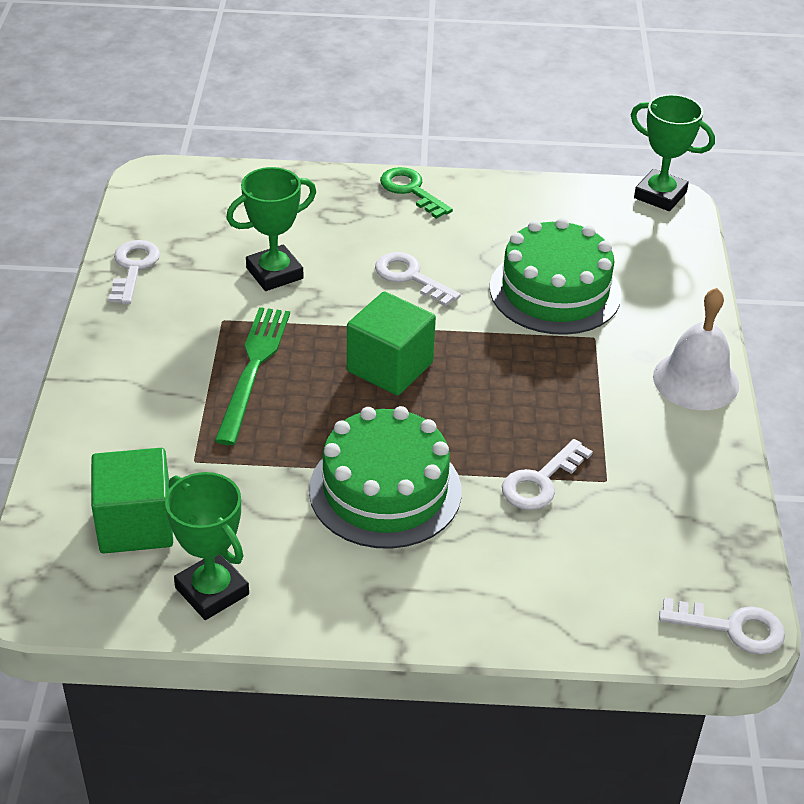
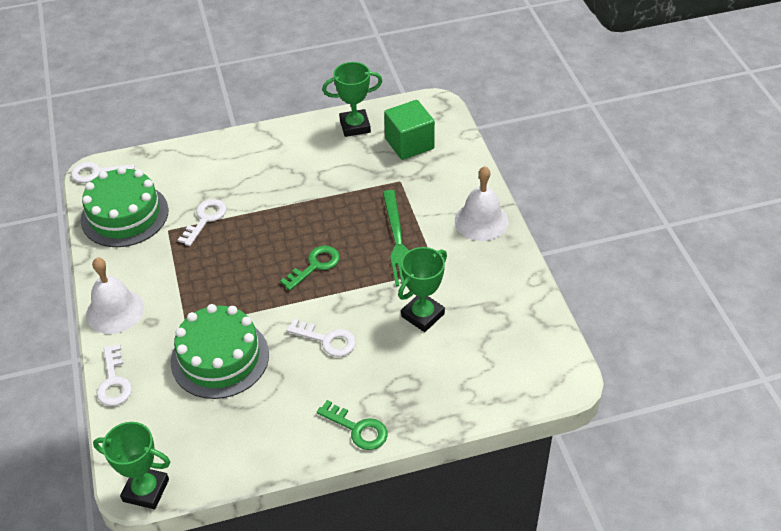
camera: 165 degrees right, 5 degrees up
(113, 365) = (481, 221): none -> white bell
(133, 268) = (519, 291): white key -> white key (114, 381)
(212, 591) = (355, 126): green trophy -> green trophy turned 45 degrees counterclockwise
(385, 490) = (290, 192): green cake -> green cake (124, 215)
(390, 367) = (315, 265): green cube -> green key

